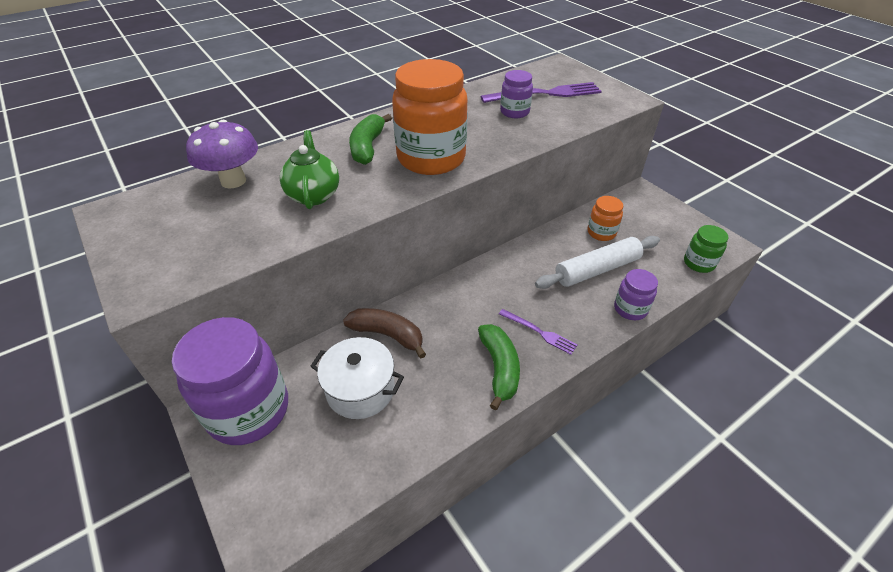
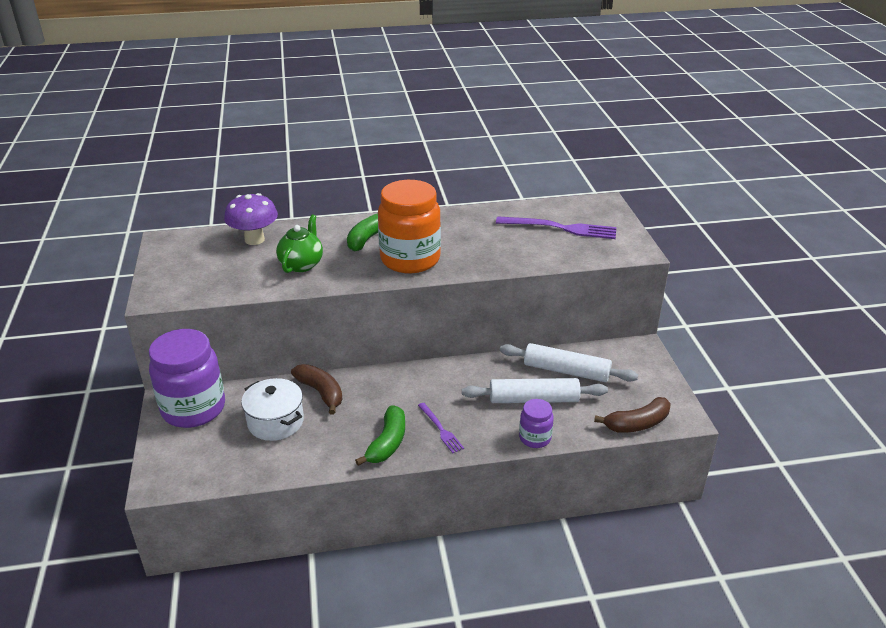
camera: 25 degrees right, 10 degrees down
(514, 112) = (516, 238): purple jar -> none
(601, 233) = (566, 371): orange jar -> white rolling pin
(698, 263) = (637, 424): green jar -> brown banana

